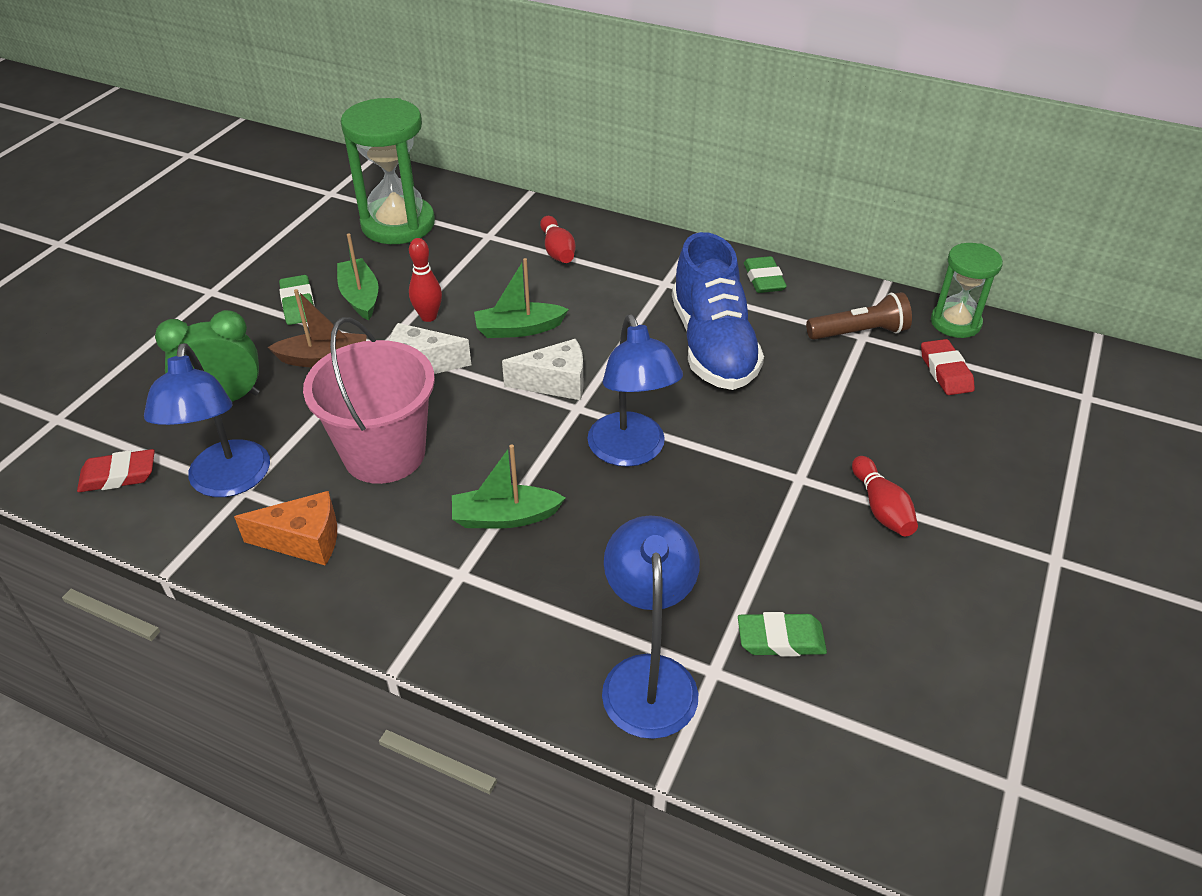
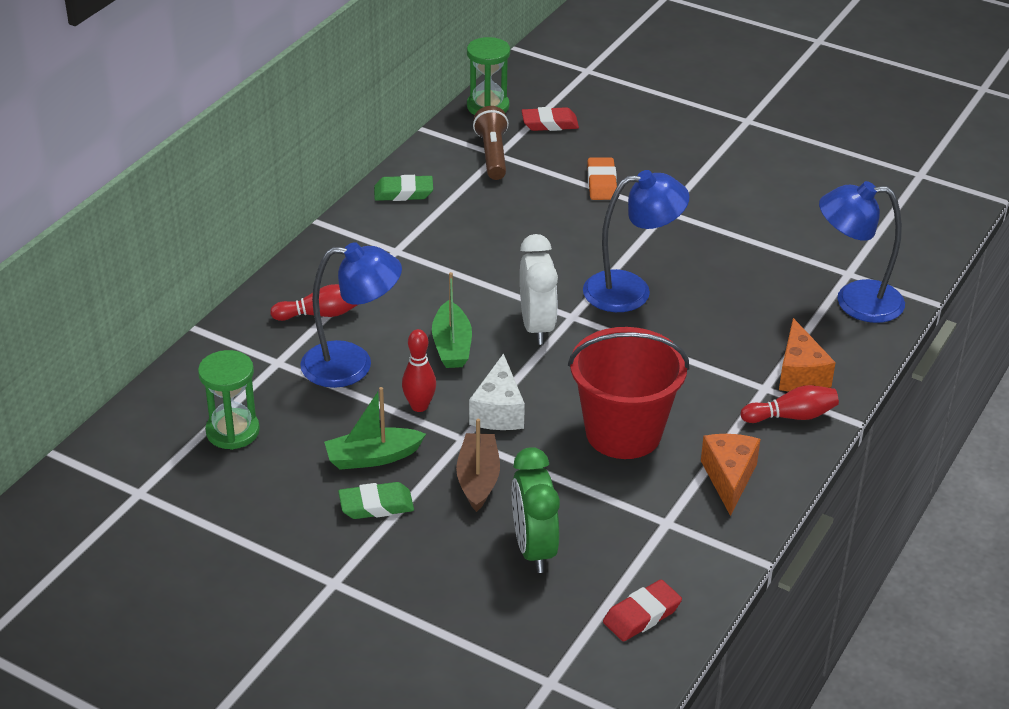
camera: 85 degrees left, 5 degrees down
(118, 475) = (642, 615): red eraser -> red eraser turned 60 degrees clockwise
(227, 482) = (655, 534): blue lamp -> blue lamp (352, 365)
(384, 454) = (623, 433): pink bucket -> red bucket
(398, 224) = (232, 431): green hourglass -> green hourglass, size x0.60
(487, 609) = (800, 374): none -> orange cheese
(505, 517) = (704, 362): green boat -> none
(555, 383) = (537, 327): white cheese -> white clock
(713, 345) = (497, 233): blue shoe -> none
(780, 639) = (820, 241): green eraser -> none
(838, 419) = (601, 183): none -> orange eraser
(881, 508) = (698, 180): red bowling pin -> red bowling pin (791, 416)

